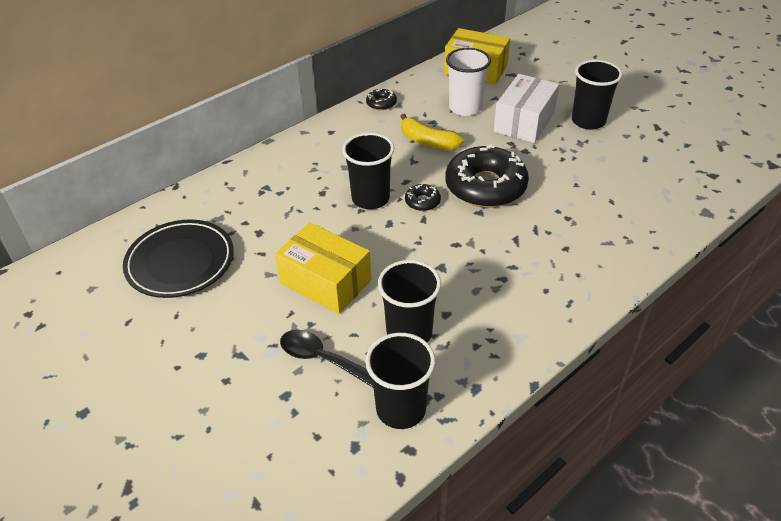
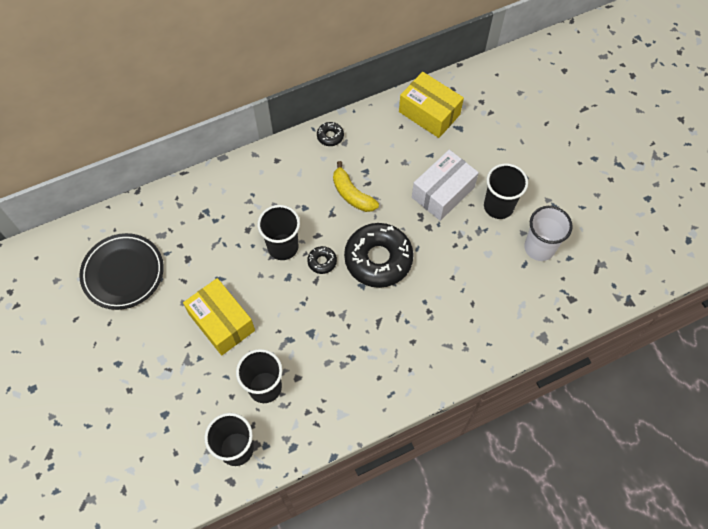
camera: 15 degrees right, 20 degrees up
(322, 359) = (198, 391): black spoon -> none
(465, 108) = (399, 161): white cup -> white cup (539, 248)

